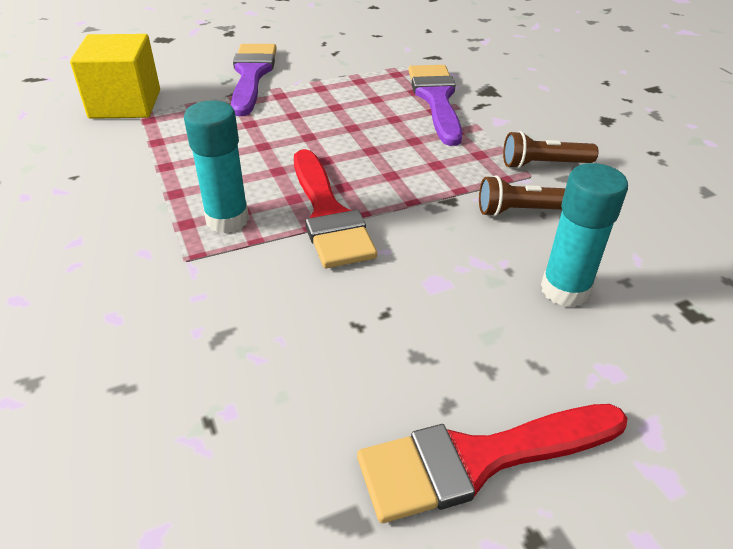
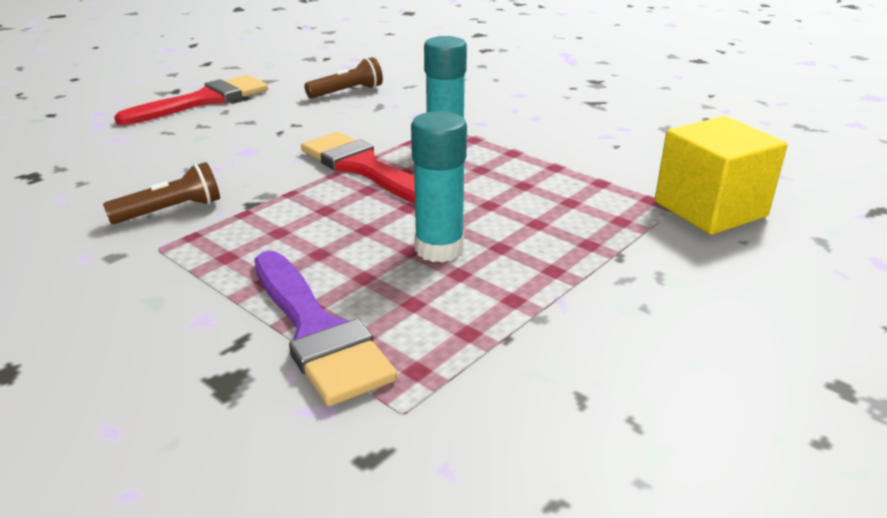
camera: 155 degrees right, 10 degrees down
(251, 75) = (641, 294): purple brush -> none
(543, 164) = (139, 265): brown flashlight -> brown flashlight (347, 92)
(565, 290) = (139, 166): turquoise glue stick -> turquoise glue stick (439, 249)

